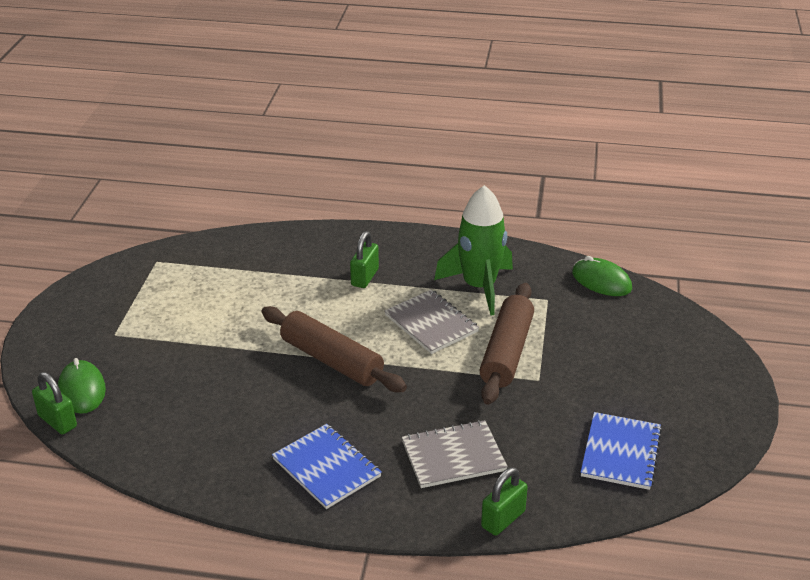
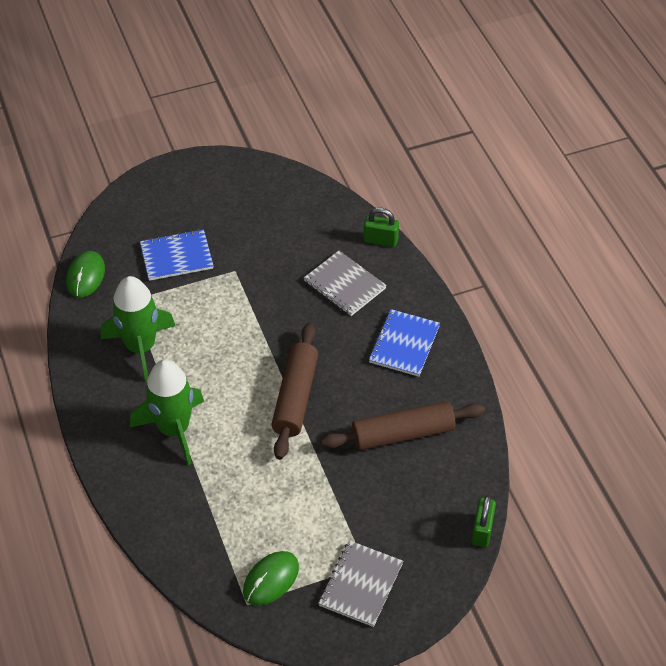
camera: 120 degrees left, 15 degrees up
(82, 390) = (441, 539): green mouse -> green mouse (271, 579)
(364, 277) = (174, 429): green padlock -> green rocket
(431, 323) = (209, 357): grey notebook -> grey notebook (361, 584)
(506, 352) = (216, 299): brown rolling pin -> brown rolling pin (403, 434)
(620, 452) = (281, 207): blue notebook -> blue notebook (176, 257)

